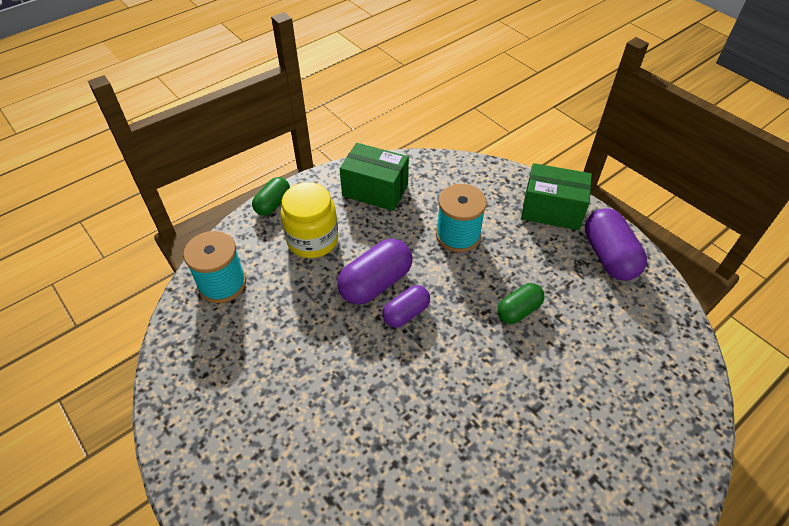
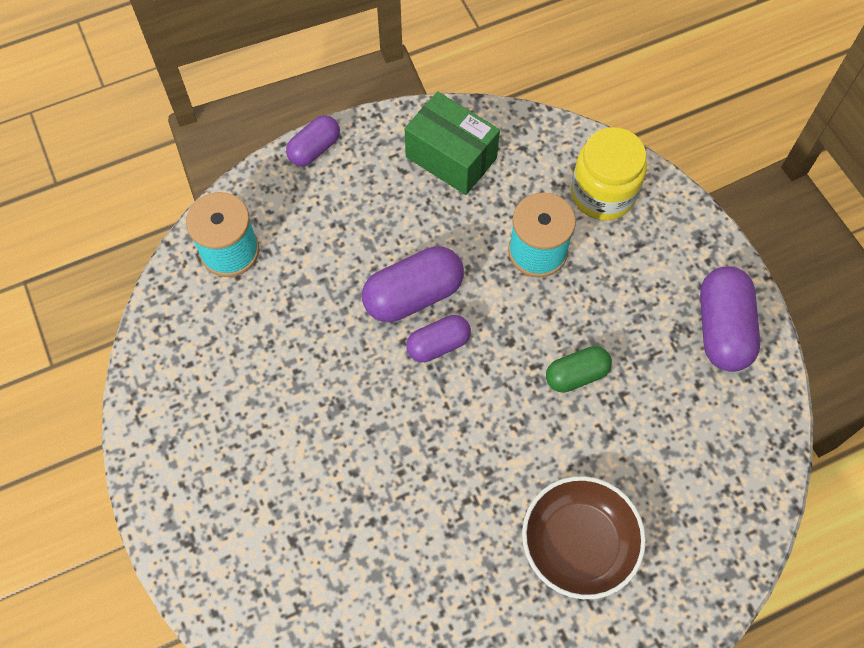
camera: 15 degrees right, 15 degrees up
(273, 204) = (314, 149): green capsule -> purple capsule
(312, 240) = (352, 215): yellow jar -> yellow jar (603, 193)
(551, 210) = (675, 243): green box -> none
(571, 436) = (579, 543): none -> brown bowl

